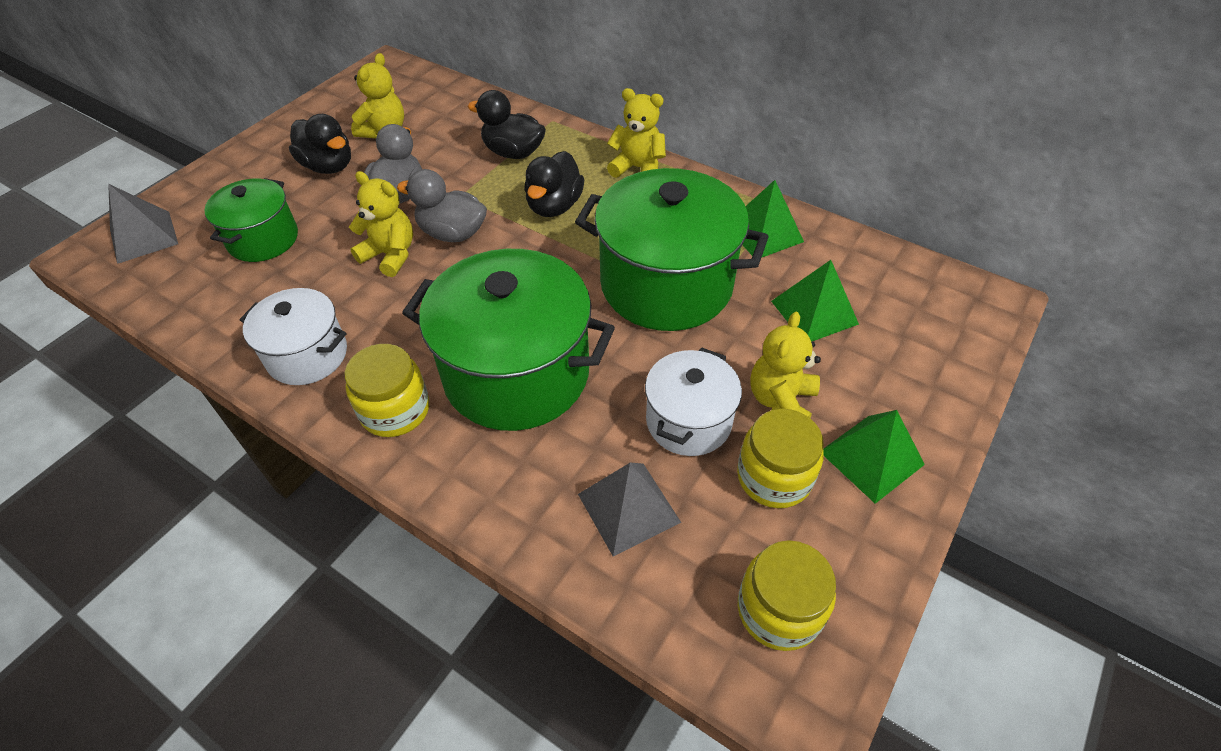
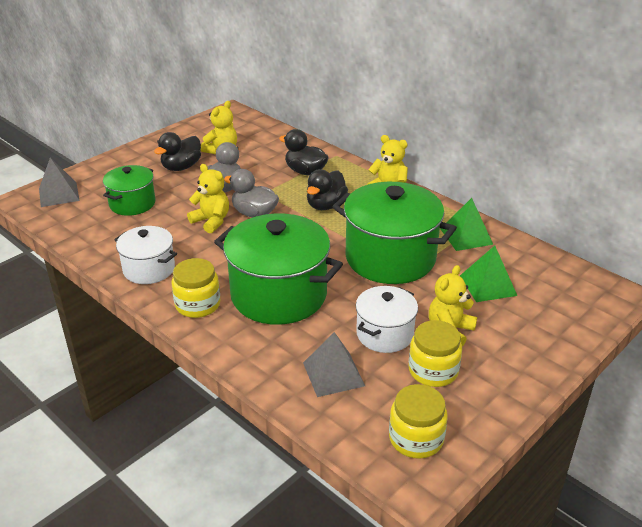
camera: 10 degrees right, 15 degrees down
(328, 166) = (181, 167): black duck -> black duck turned 75 degrees clockwise
(871, 458) = (502, 369): green pyramid -> none

